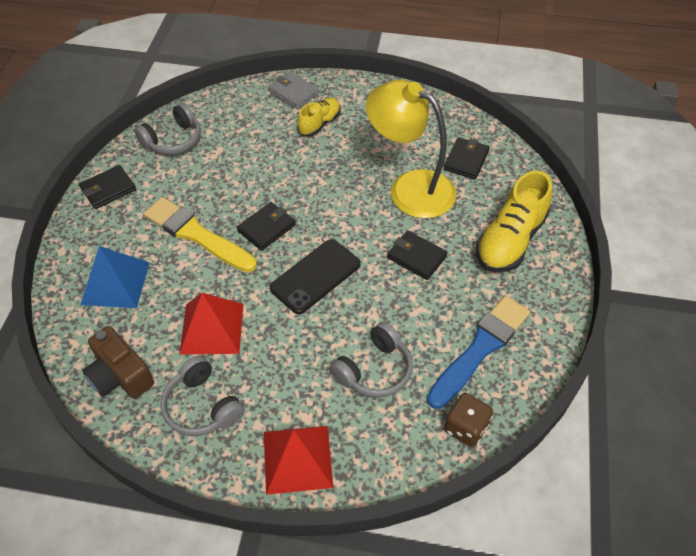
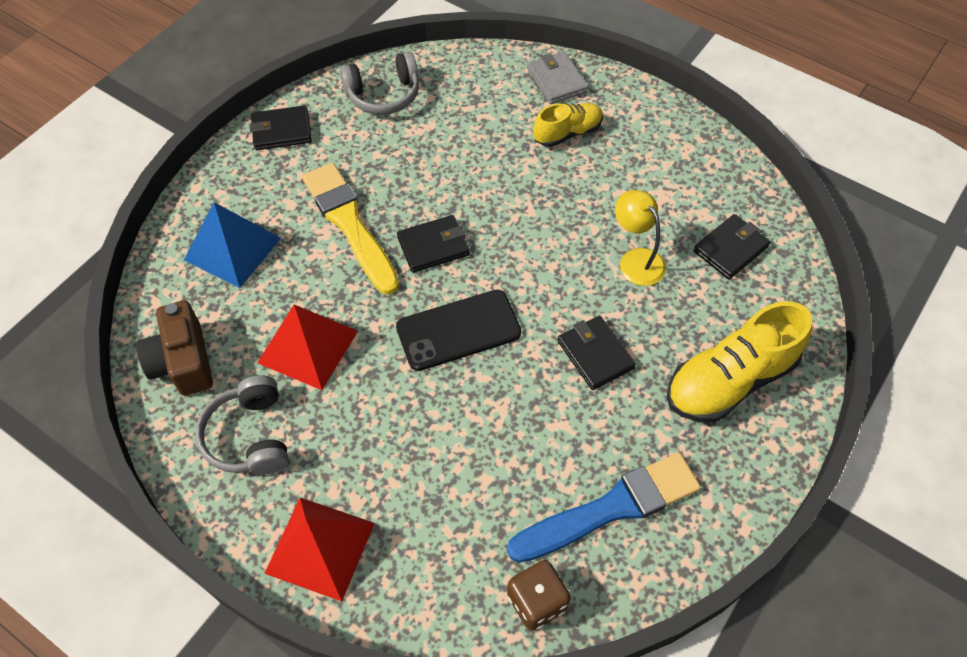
camera: 25 degrees right, 5 degrees up
(374, 370) = (466, 478): grey headphones -> none
(410, 188) = (636, 260): yellow lamp -> yellow lamp, size x0.51

